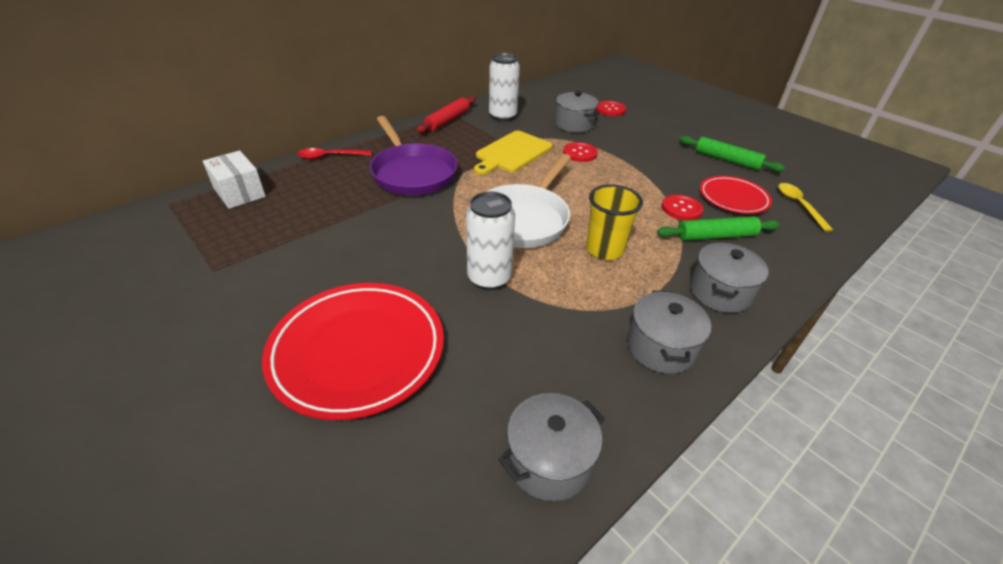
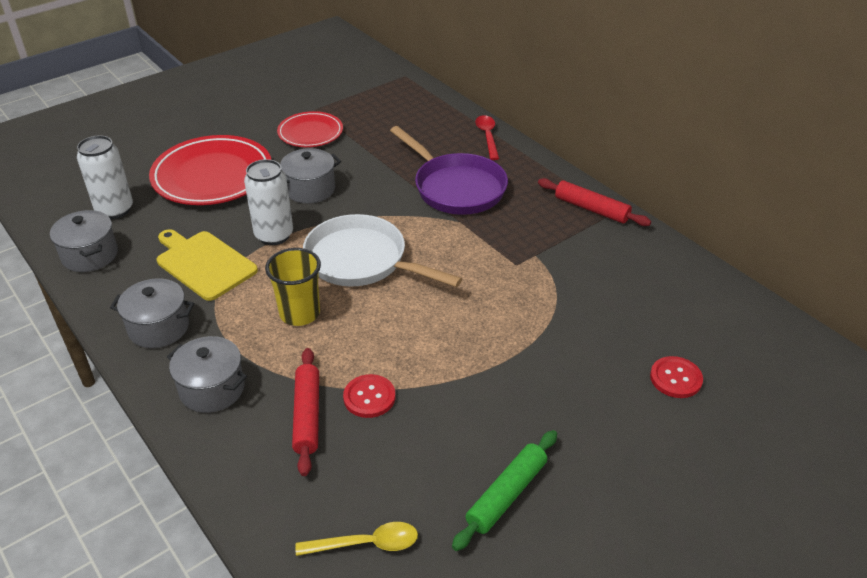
camera: 95 degrees right, 0 degrees up
(239, 192) = (420, 101): white box -> none
(412, 173) = (456, 188): purple pan -> purple pan turned 105 degrees counterclockwise
(502, 116) = (616, 256): white can -> white can (115, 210)
(512, 153) = (508, 260): yellow cutting board -> yellow cutting board (204, 264)
(573, 124) = (605, 326): grey pot -> grey pot (310, 189)
(580, 153) = (513, 321): red button -> none
(716, 236) = (307, 415): green rolling pin -> red rolling pin
(733, 198) = (391, 463): red plate -> red plate (310, 133)

